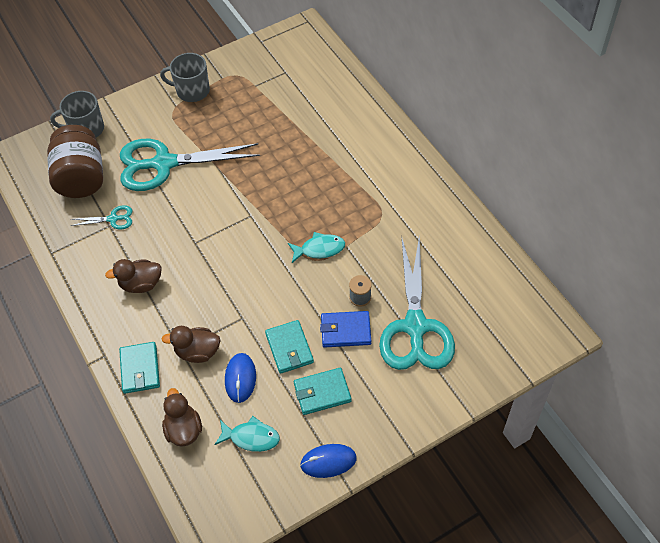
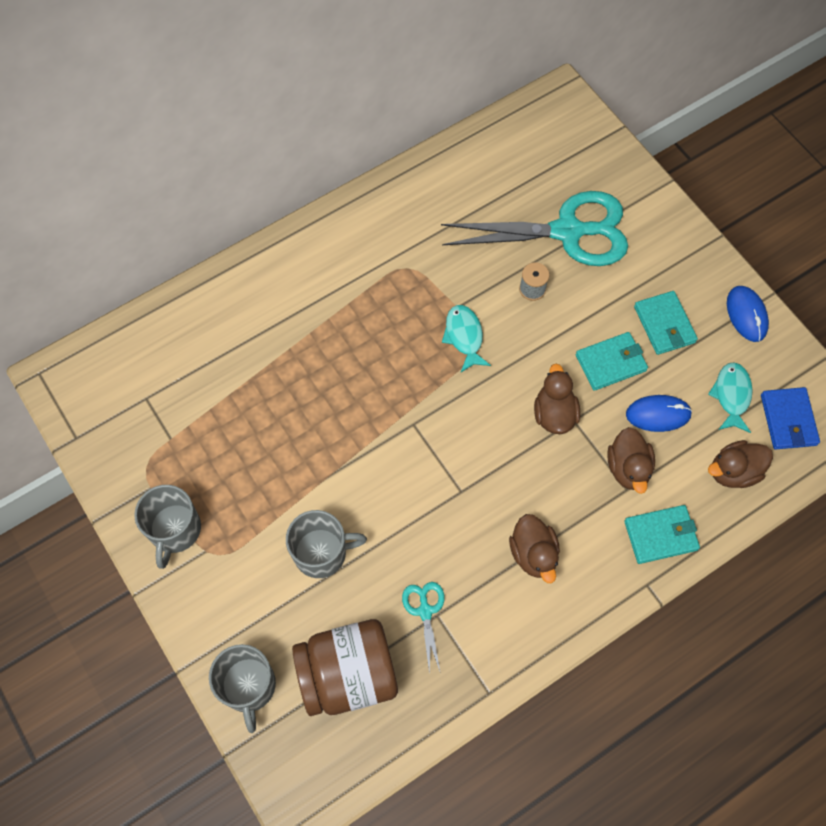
camera: 95 degrees left, 10 degrees up
(164, 164) = (321, 552): turquoise scissors -> grey mug
(249, 305) = (554, 414): none -> brown duck
(345, 331) = (580, 303): blue wallet -> blue wallet (788, 420)

